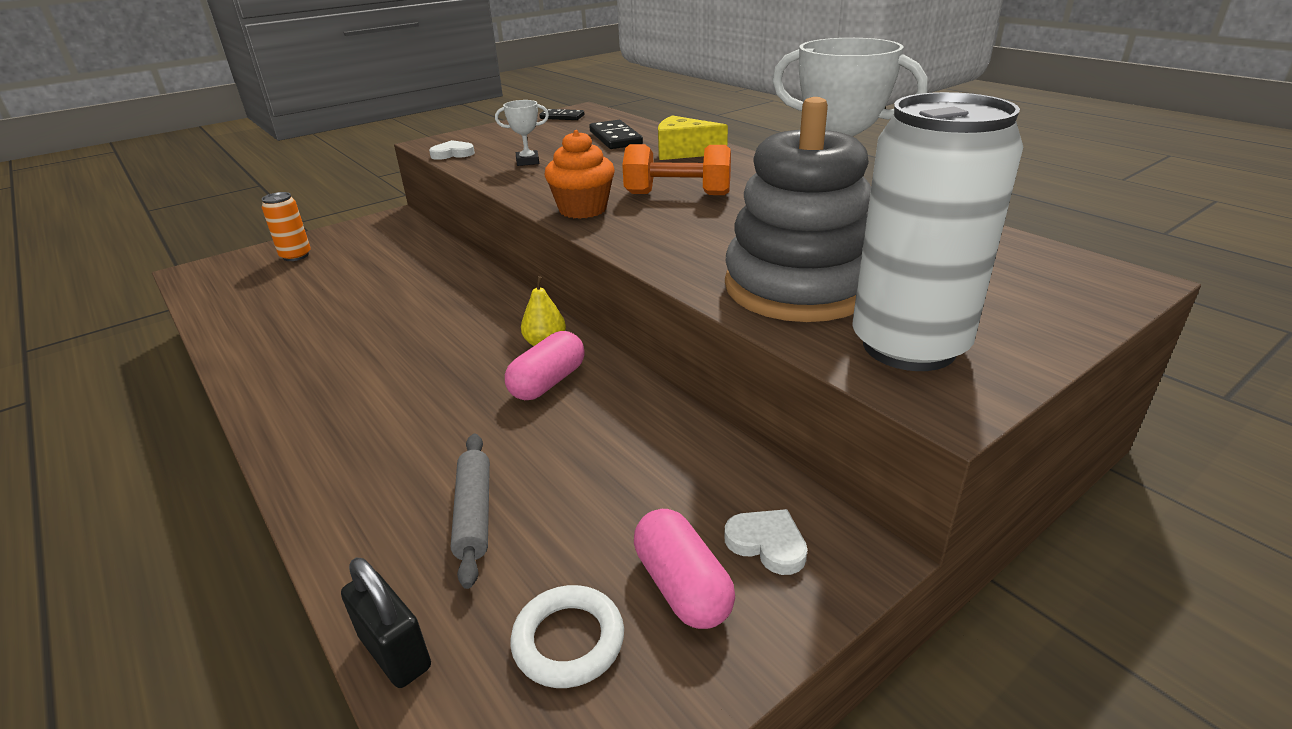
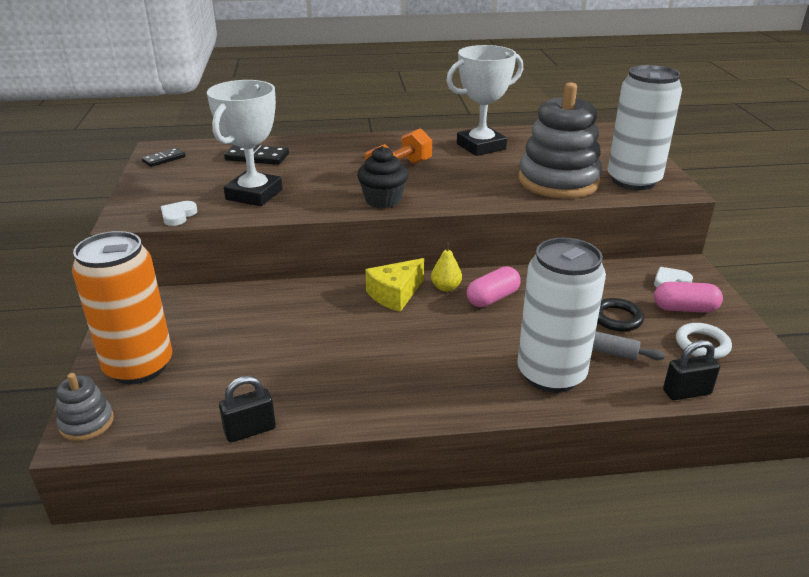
camera: 60 degrees left, 0 degrees up
(210, 268) = (87, 423): none -> grey stacking toy
(211, 332) = (250, 430): none -> black padlock
(296, 256) = (139, 366): orange can -> orange can, size x2.13
(384, 484) = (551, 374): none -> white can
(527, 161) = (254, 194): white trophy -> white trophy, size x2.20
(548, 382) = (492, 298): pink capsule -> pink capsule turned 75 degrees clockwise
(581, 508) = (616, 318): none -> black ring
(583, 209) = (383, 200): orange cupcake -> black cupcake
(683, 152) = (327, 148): yellow cheese -> yellow cheese (395, 294)

